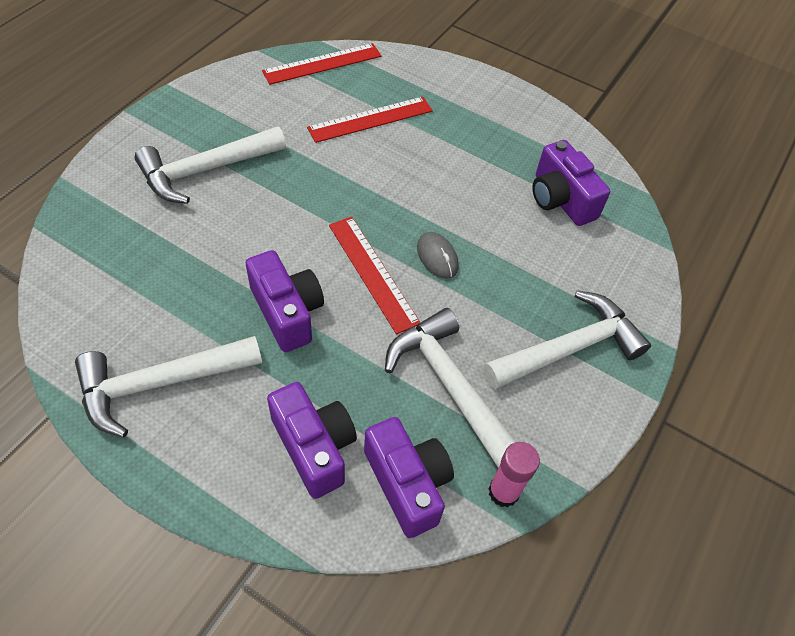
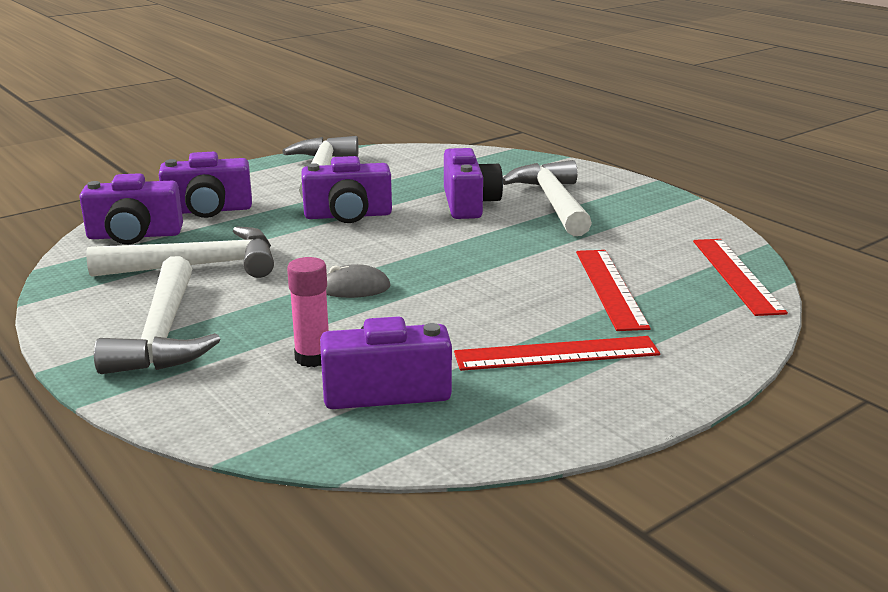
camera: 115 degrees right, 30 degrees down
(227, 227) = (469, 204): none -> purple camera
(372, 273) = (361, 254): red ruler -> red ruler (556, 353)
(503, 492) = (73, 269): pink glue stick -> pink glue stick (313, 358)

